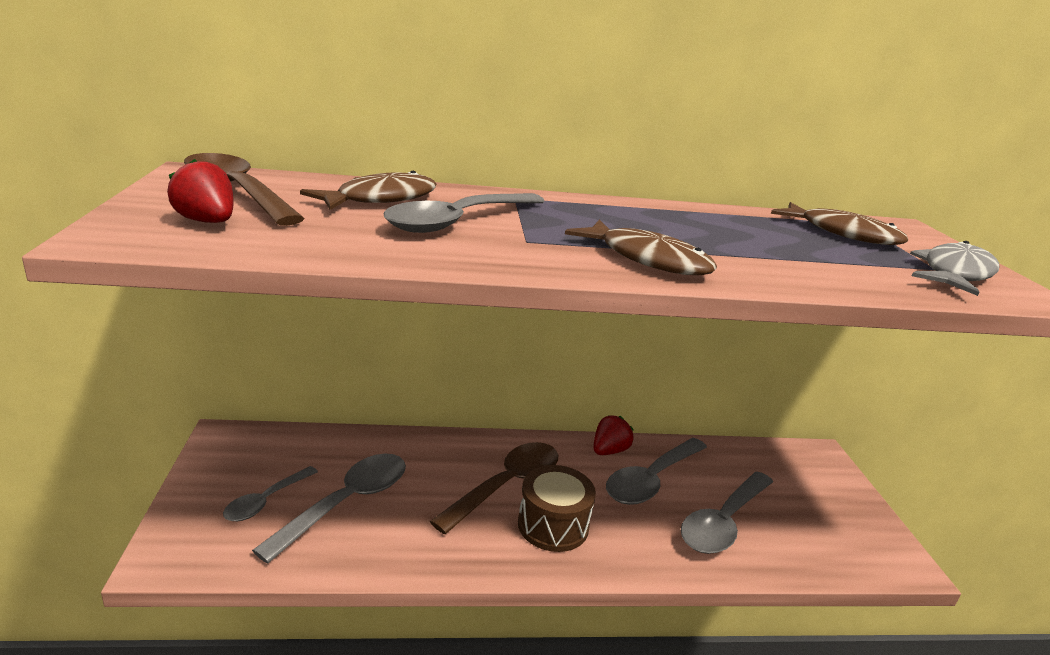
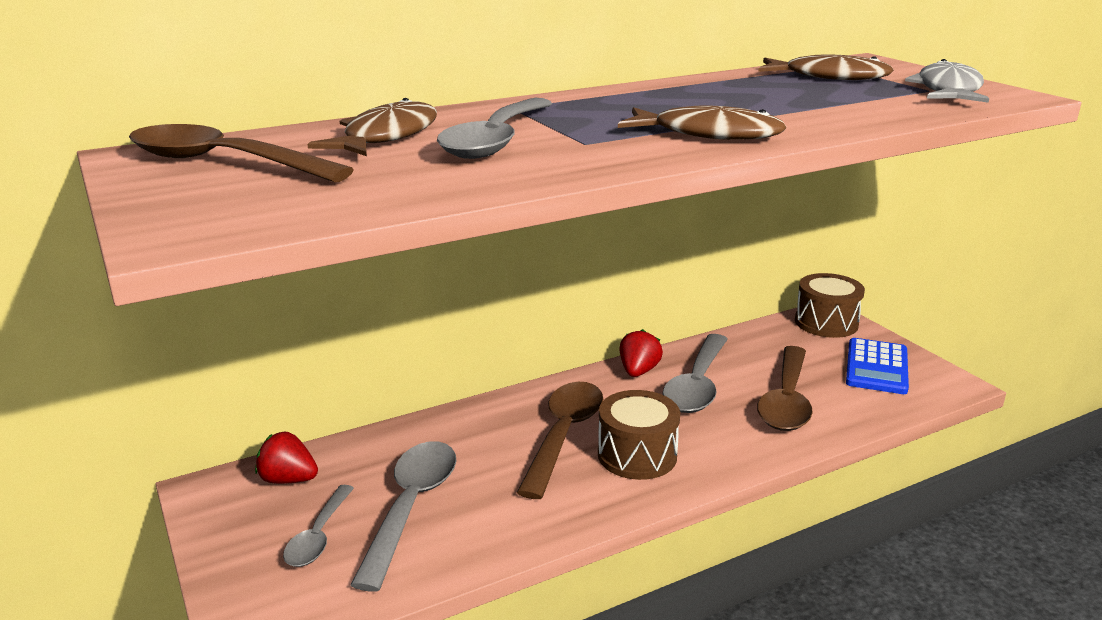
camera: 20 degrees left, 0 degrees up
(207, 222) = (249, 198): red strawberry -> red strawberry (288, 479)
(723, 522) = (786, 400): grey spoon -> brown spoon
(814, 461) = (826, 323): none -> brown drum
(835, 520) = (876, 367): none -> blue calculator

